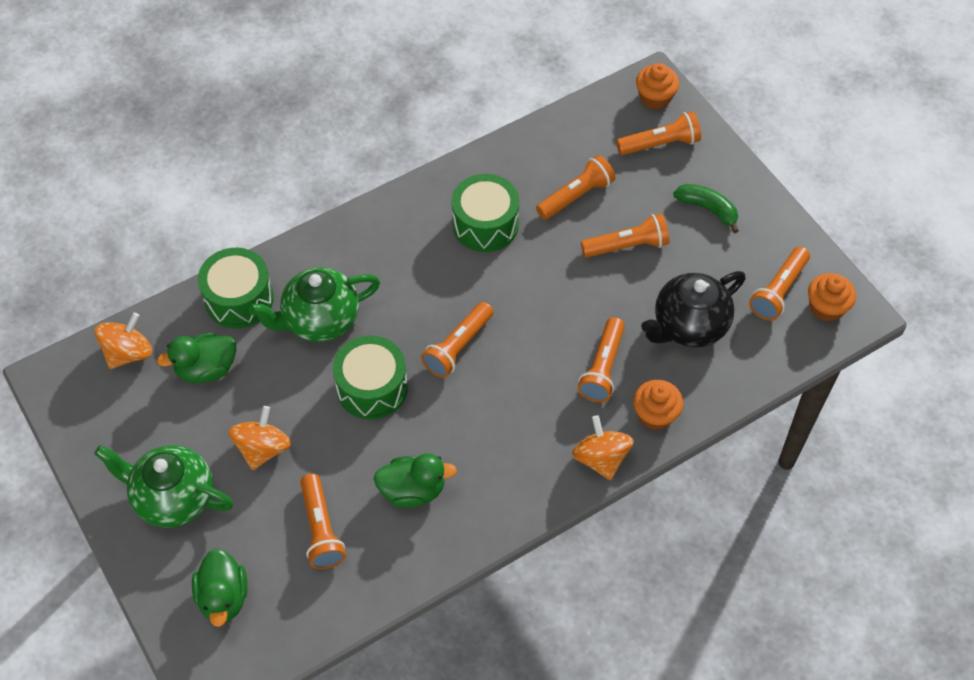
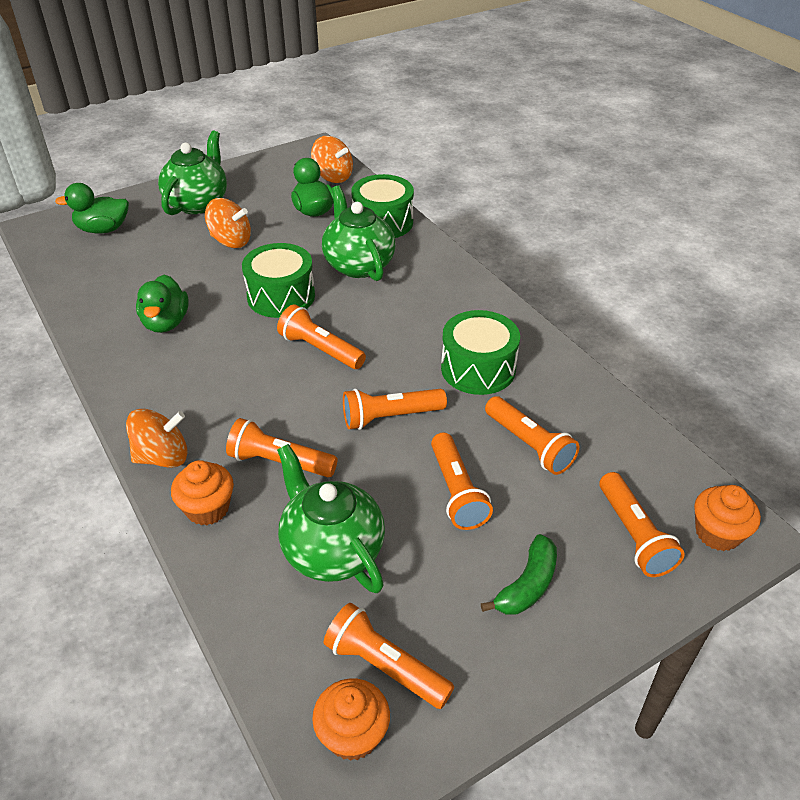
camera: 90 degrees right, 15 degrees down
(321, 529) = (145, 273): orange flashlight -> orange flashlight (390, 417)
(689, 326) = (331, 550): black teapot -> green teapot

